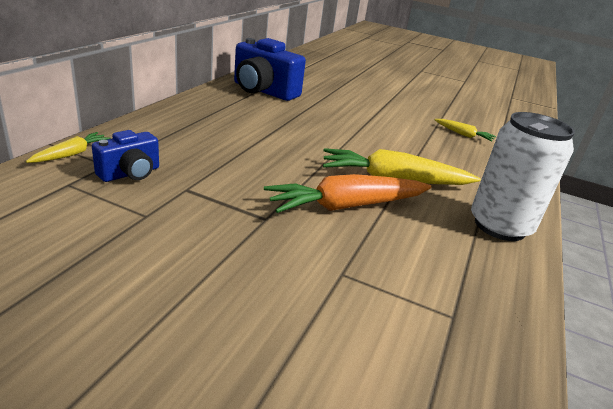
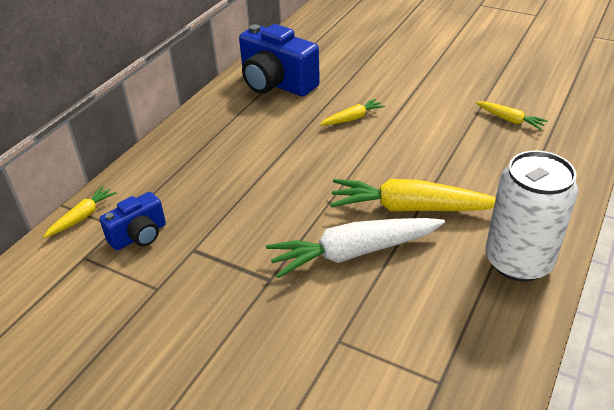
camera: 10 degrees right, 10 degrees up
(332, 119) = (353, 118): none -> yellow carrot
(346, 206) = (353, 253): orange carrot -> white carrot

